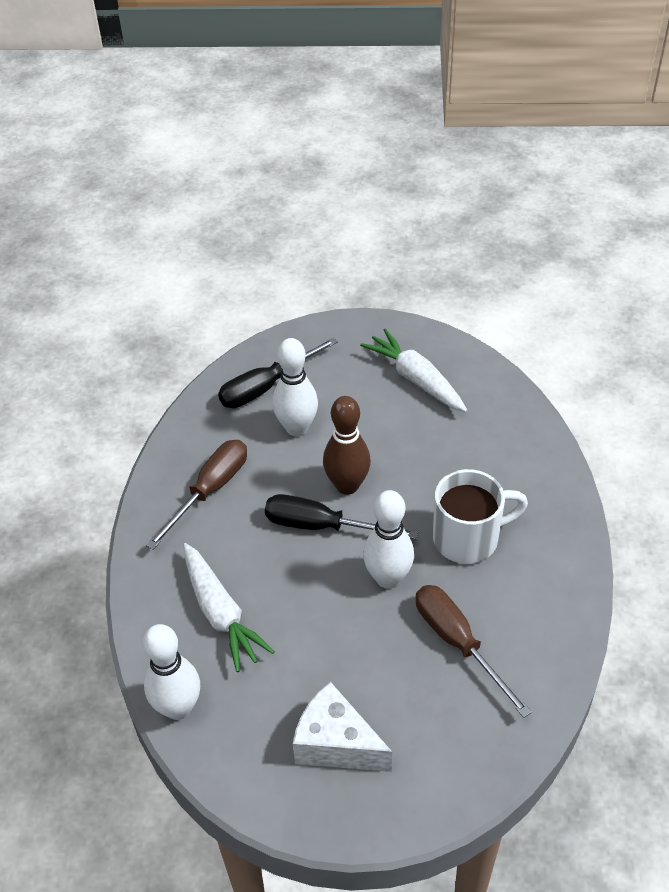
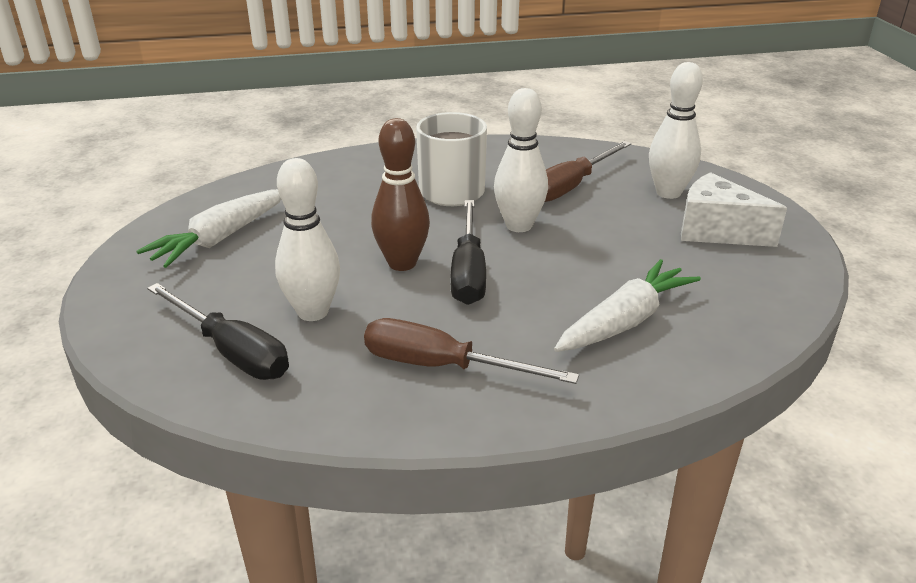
camera: 105 degrees left, 15 degrees down
(178, 708) = (761, 327): white bowling pin -> white bowling pin (668, 193)
(336, 744) = (716, 231): white cheese -> white cheese turned 105 degrees clockwise

